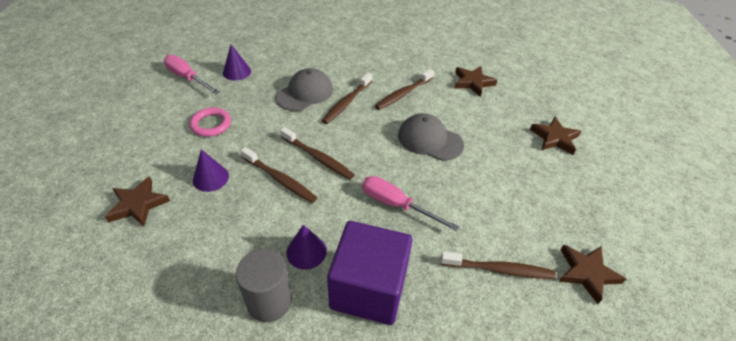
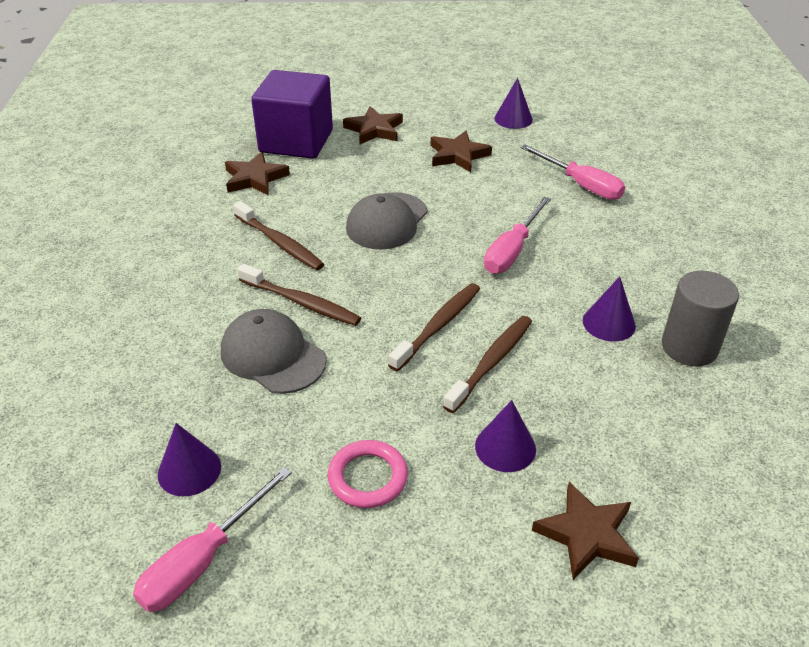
camera: 90 degrees left, 5 degrees down
(368, 289) = (639, 270): purple cube -> purple cube (296, 141)
(499, 269) = (581, 185): brown toothbrush -> pink screwdriver
(587, 273) = (566, 137): brown star -> brown star (458, 155)
(609, 233) = (513, 119): none -> purple cone

